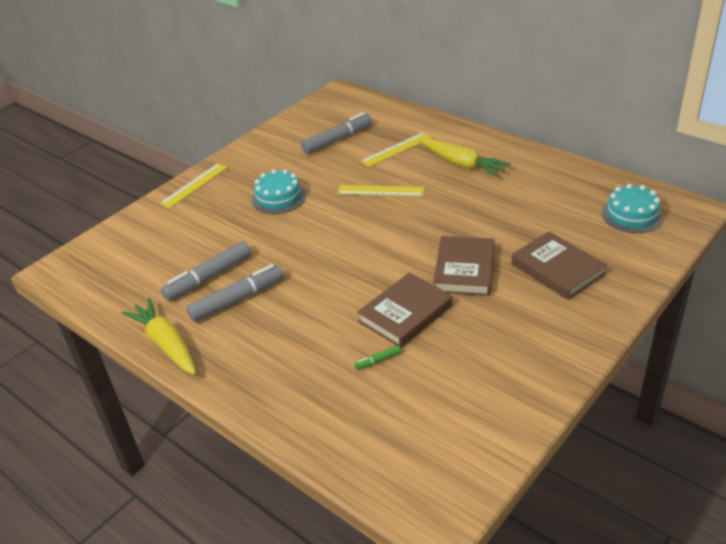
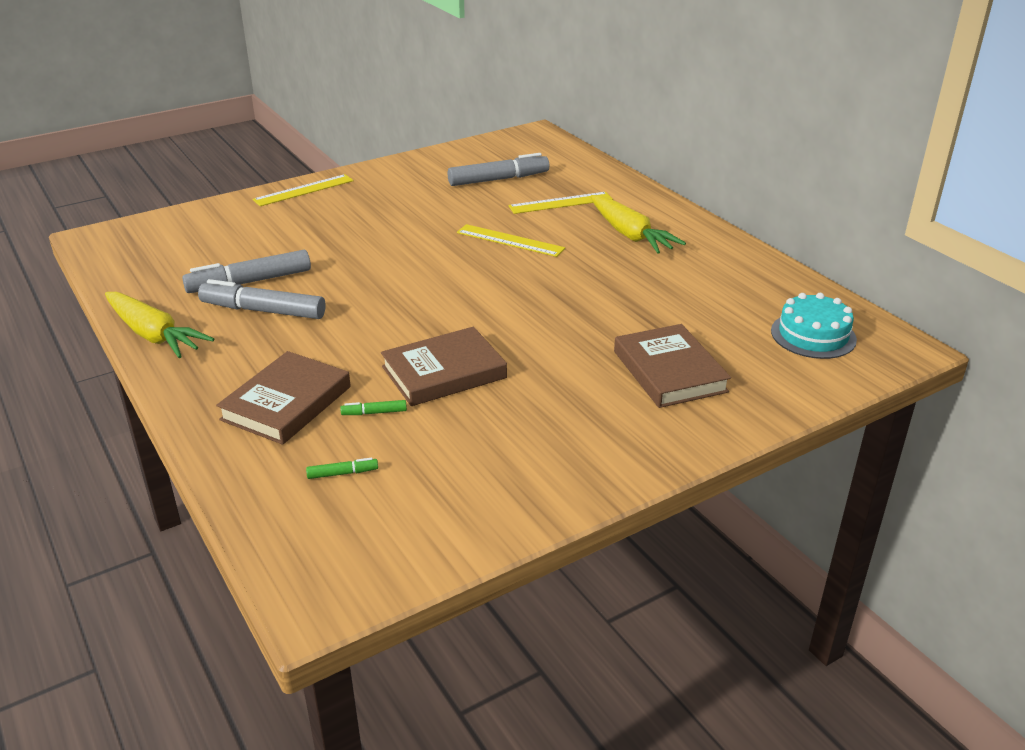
camera: 15 degrees right, 5 degrees down
(166, 344) = (153, 335): yellow carrot -> yellow carrot turned 150 degrees clockwise
(237, 299) = (263, 311): grey marker -> grey marker turned 150 degrees counterclockwise
(278, 197) = (387, 222): turquoise cake -> none
(388, 416) = (342, 473): none -> green marker
(464, 270) = (550, 344): brown book -> brown book (286, 403)

